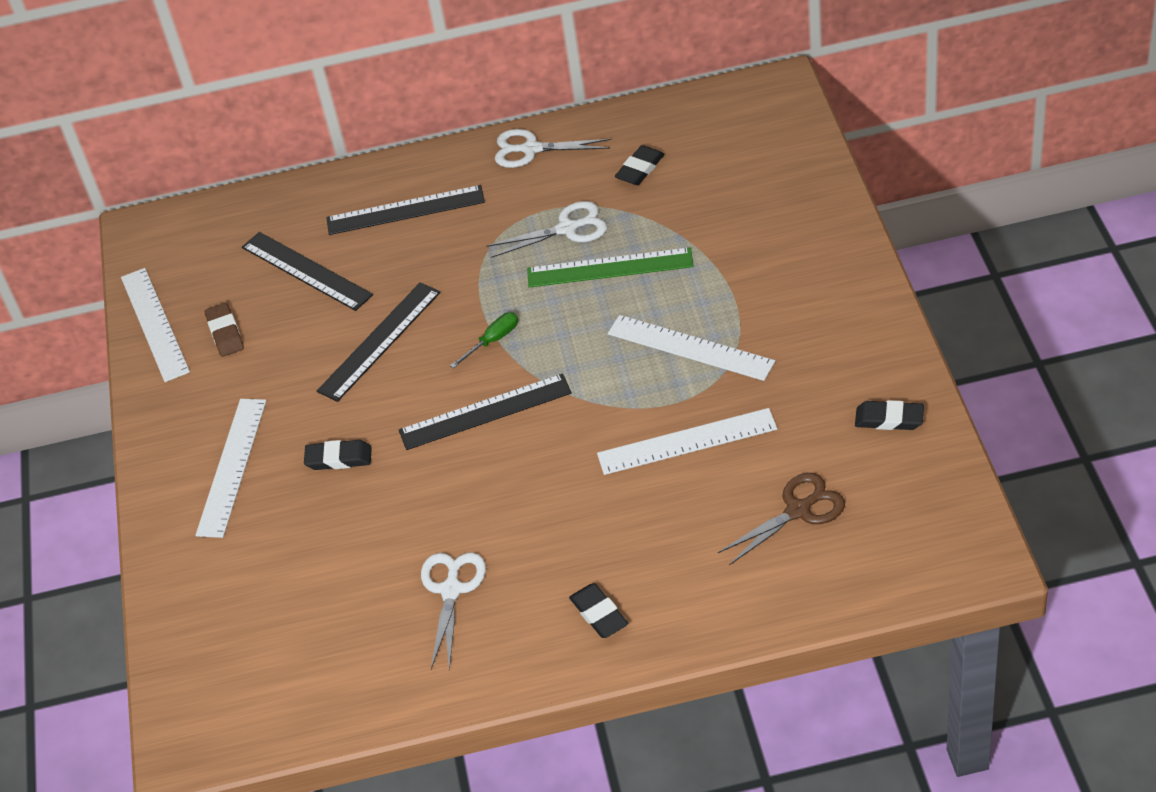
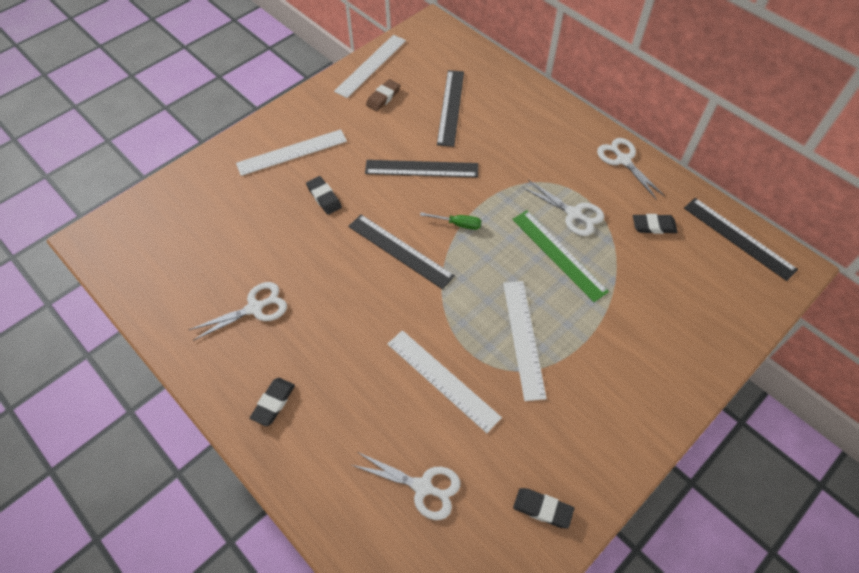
camera: 50 degrees right, 10 degrees up
(405, 210) = (528, 126): black ruler -> black ruler (738, 238)
(798, 510) = (423, 487): brown scissors -> white scissors
(889, 419) = (542, 509): black eraser -> black eraser turned 45 degrees counterclockwise

